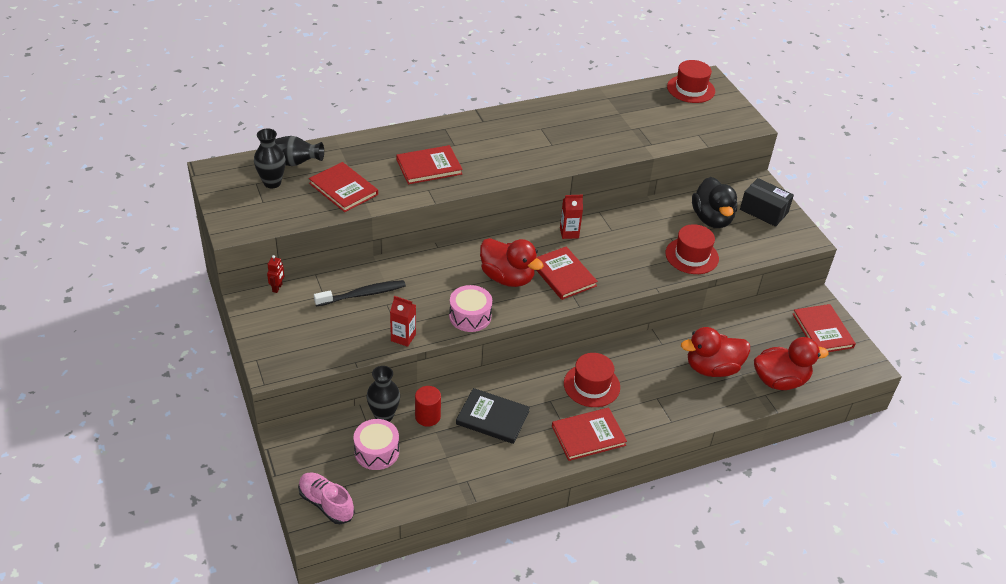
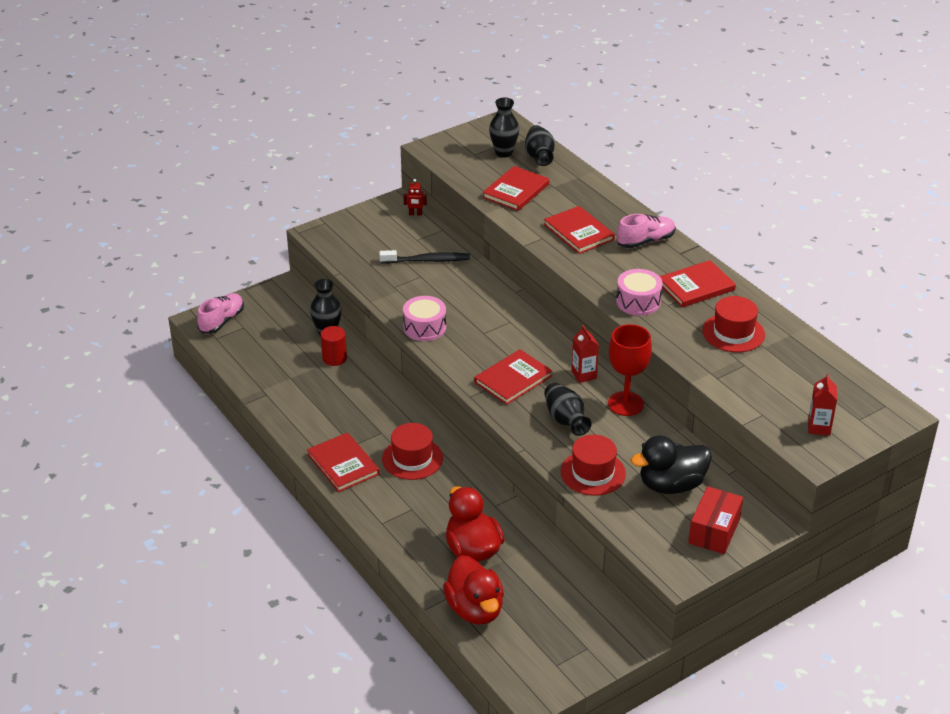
camera: 80 degrees right, 5 degrees down
(363, 294) = (427, 260): black toothbrush -> black toothbrush turned 60 degrees counterclockwise
(376, 452) = (285, 337): pink drum -> pink drum (638, 302)
(403, 337) = (380, 293): red carton -> red carton (819, 427)
(458, 134) = (645, 241): none -> pink shoe
(492, 418) = (346, 398): black book -> none
(507, 278) = (491, 342): red duck -> none
(612, 219) = (625, 404): none -> red goblet
(625, 256) = (565, 420): none -> black vase
(691, 89) = (861, 401): red hat -> red hat (733, 333)
(764, 211) = (714, 531): black box -> red box
(822, 331) = (578, 647): red book -> red book (696, 286)

